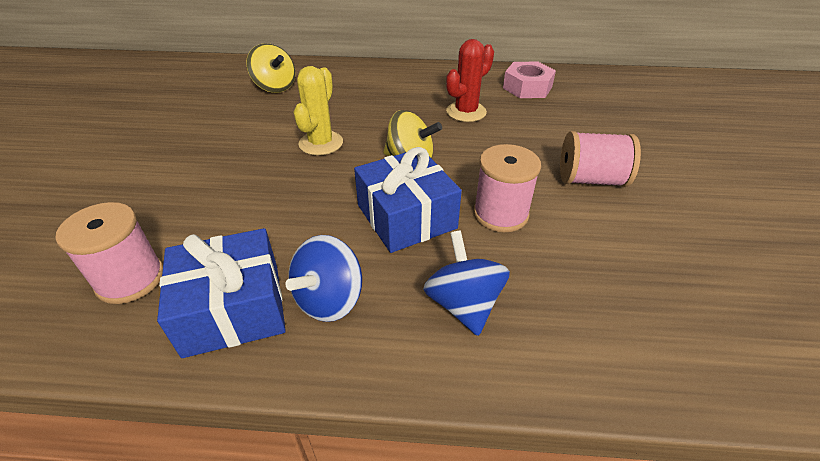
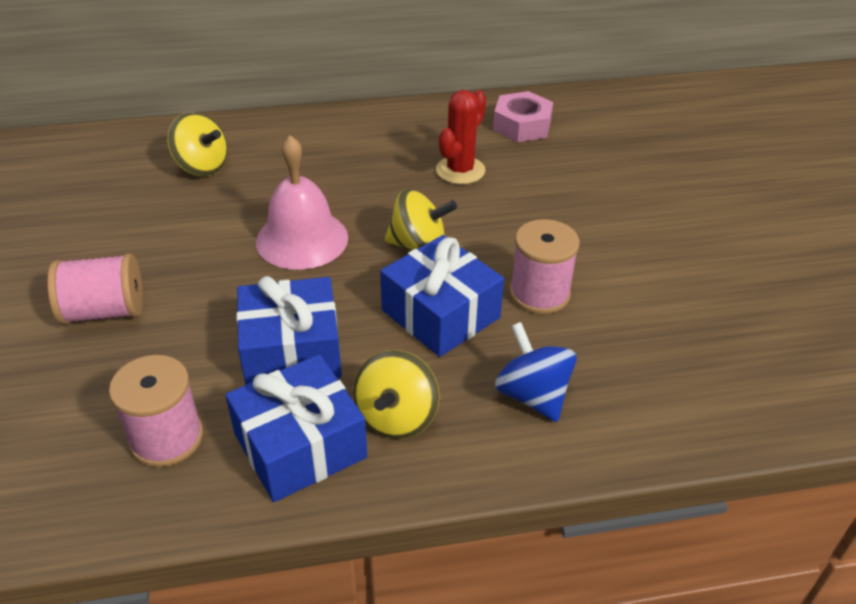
camera: 15 degrees left, 0 degrees up
(269, 226) = (292, 351): none -> blue gift
(321, 143) = (302, 239): yellow cactus -> pink bell
(329, 300) = (396, 417): blue spinning top -> yellow spinning top
(590, 180) = (622, 238): pink spool -> pink spool (104, 311)

